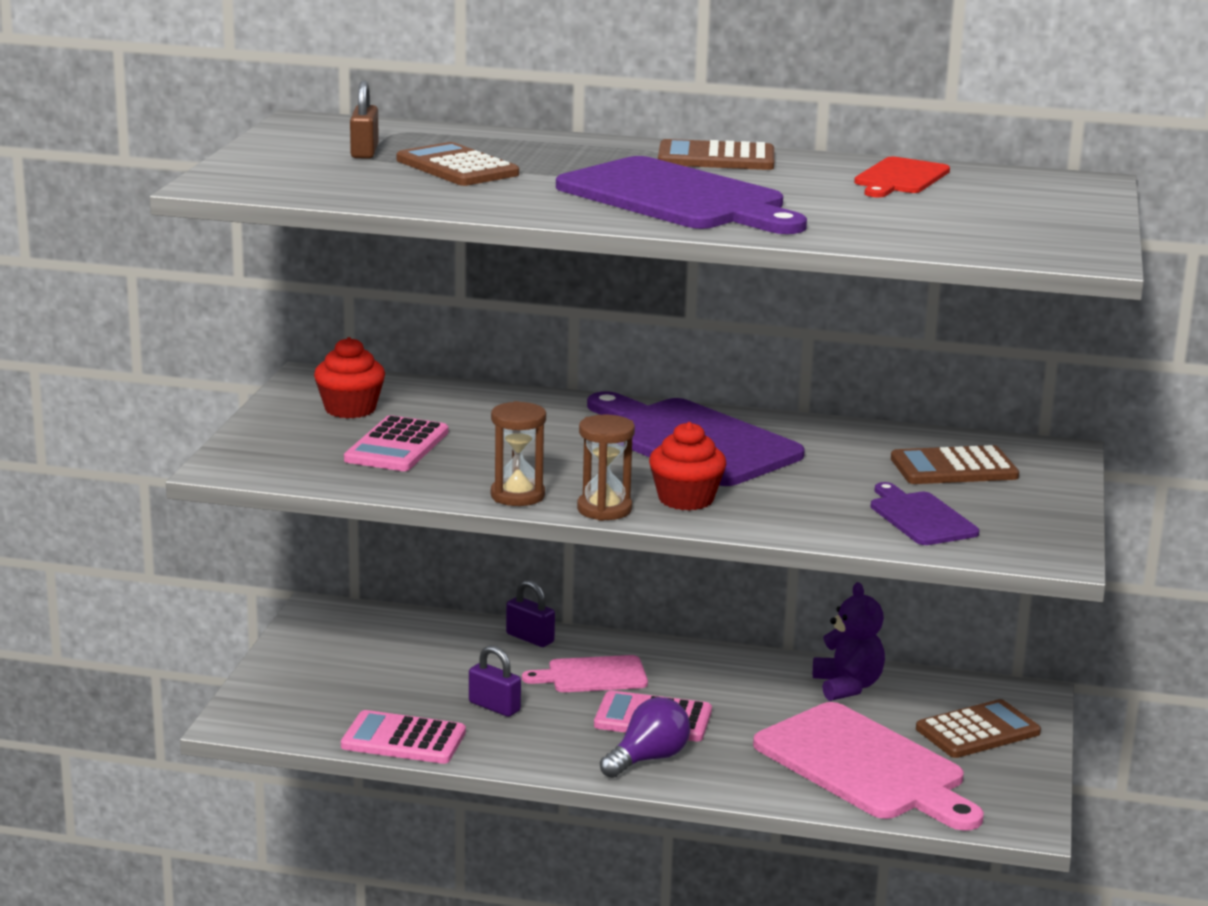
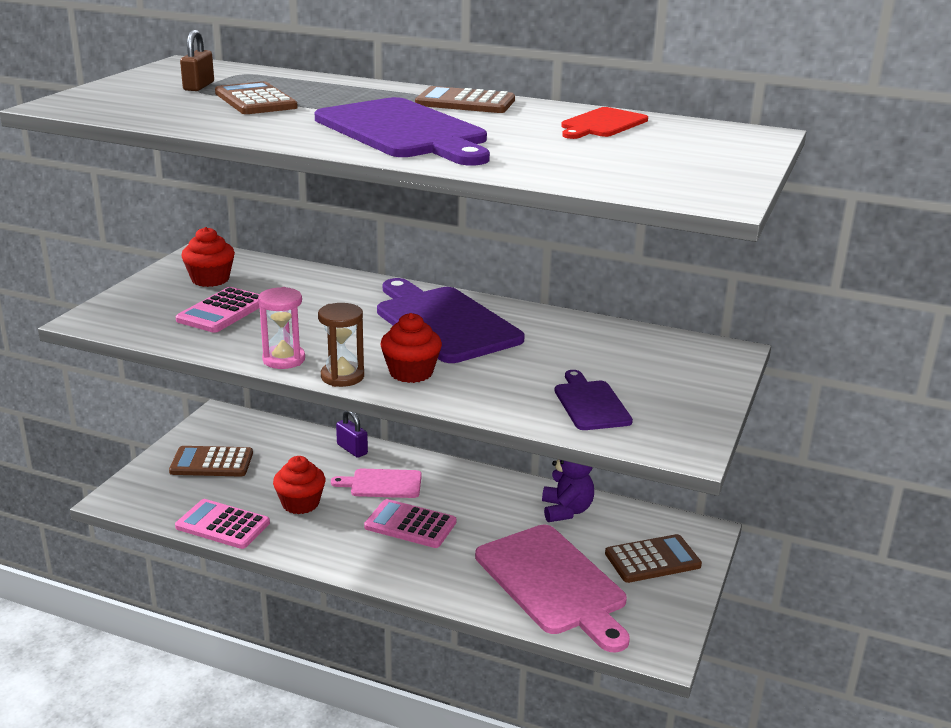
camera: 10 degrees right, 5 degrees up
(494, 707) = (300, 503): purple padlock -> red cupcake
(517, 495) = (284, 359): brown hourglass -> pink hourglass
(648, 759) = (391, 560): purple light bulb -> none
(954, 468) = (638, 360): brown calculator -> brown calculator (211, 463)

